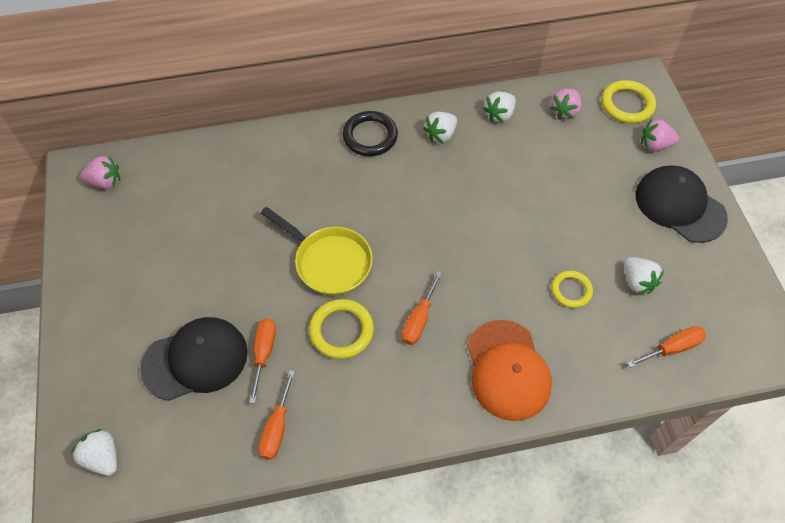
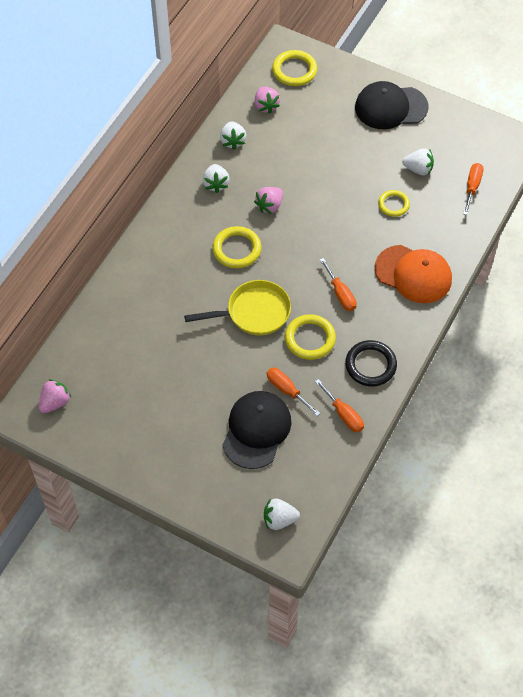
camera: 50 degrees left, 0 degrees up
(370, 136) = (176, 223): black ring -> black ring (370, 365)
(386, 199) = (237, 249): none -> yellow ring
(654, 145) = (338, 83): pink strawberry -> pink strawberry (269, 206)

